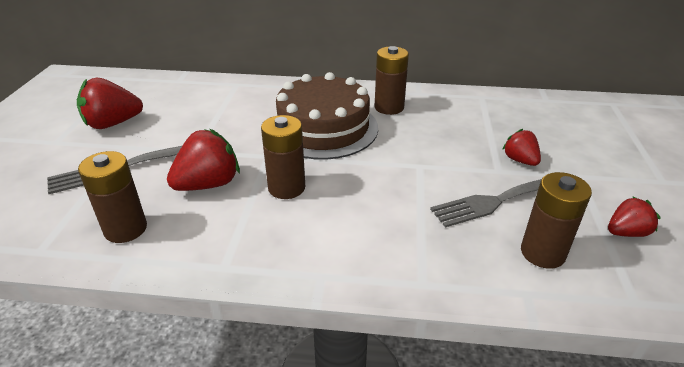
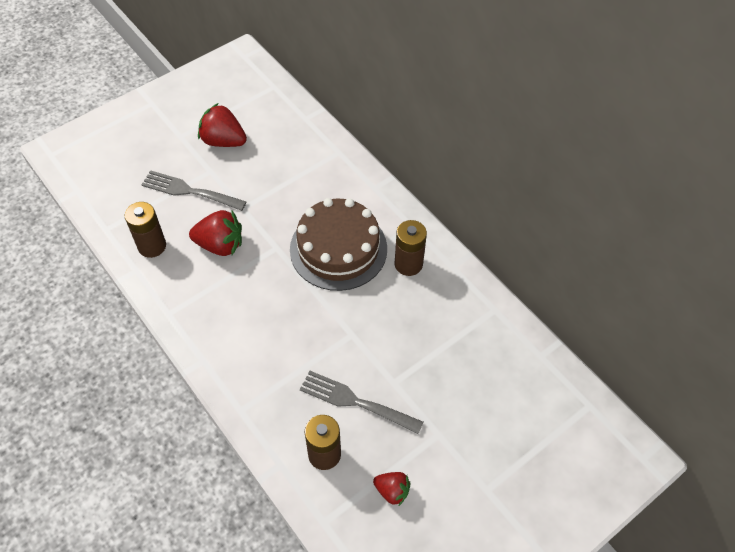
camera: 45 degrees right, 20 degrees up
(286, 188) = (256, 284): brown battery -> none
(520, 160) = (420, 388): red strawberry -> none

